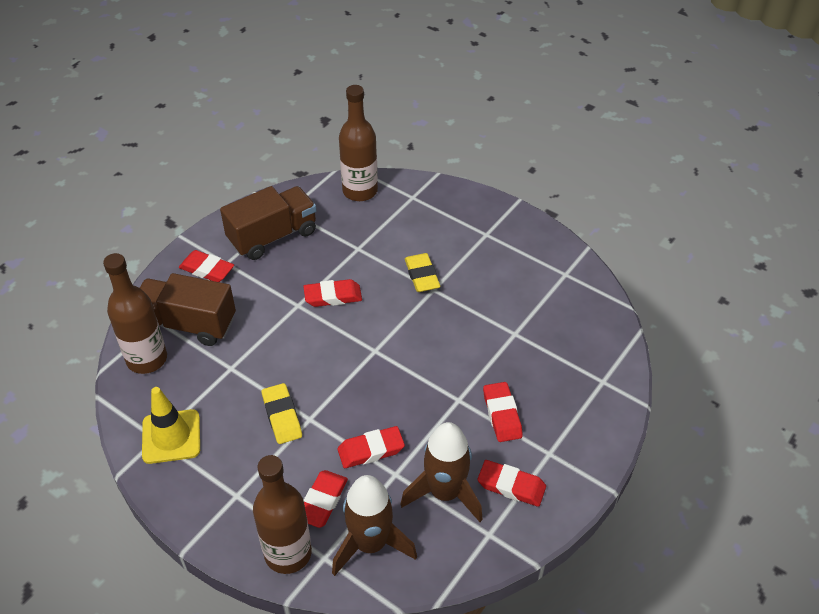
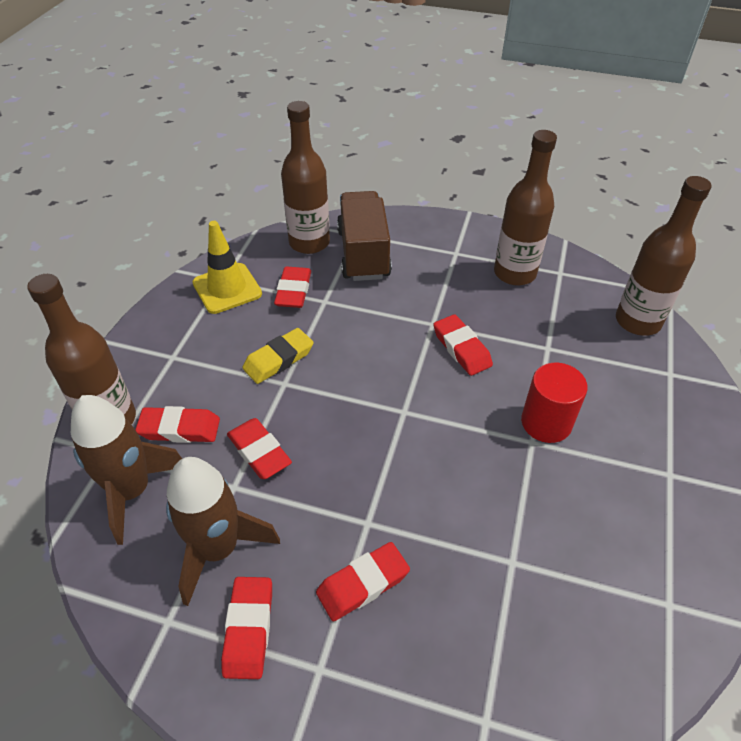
camera: 70 degrees right, 0 degrees up
(207, 269) = (438, 243): red eraser -> red eraser (293, 291)
(272, 236) = (514, 273): brown truck -> brown bottle
(422, 276) = (546, 422): yellow eraser -> red cylinder

